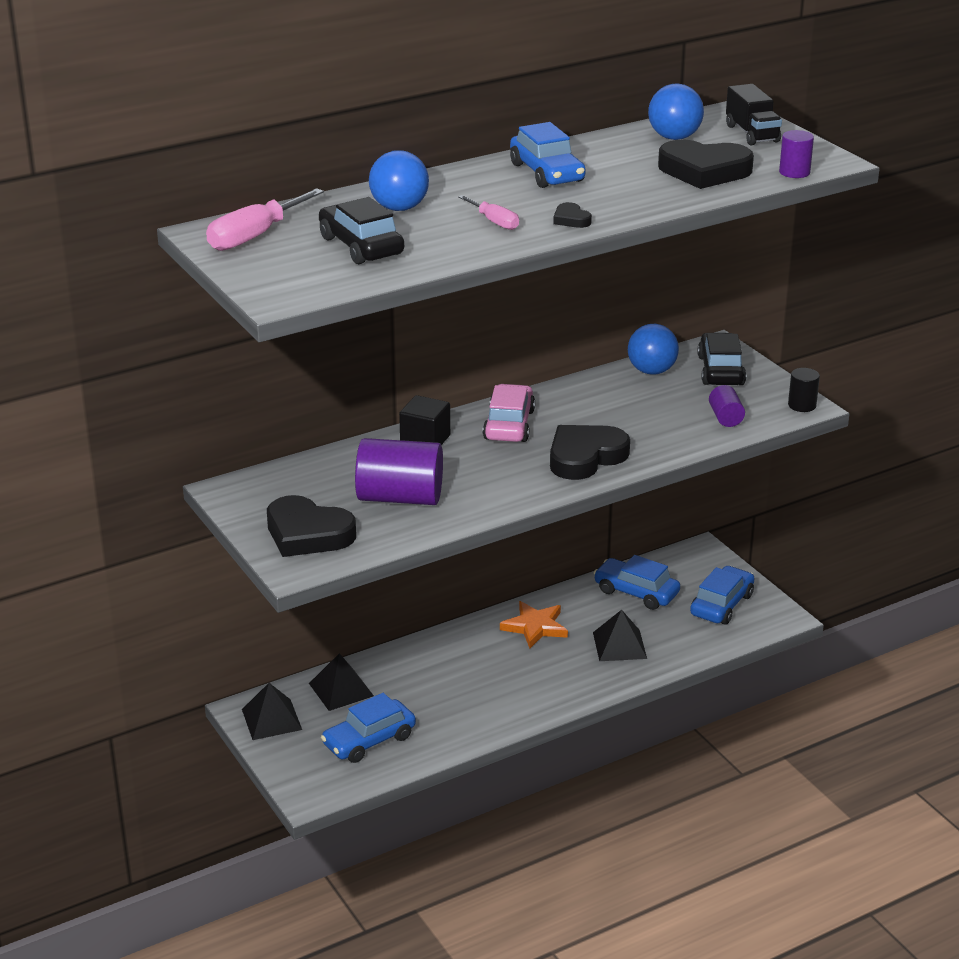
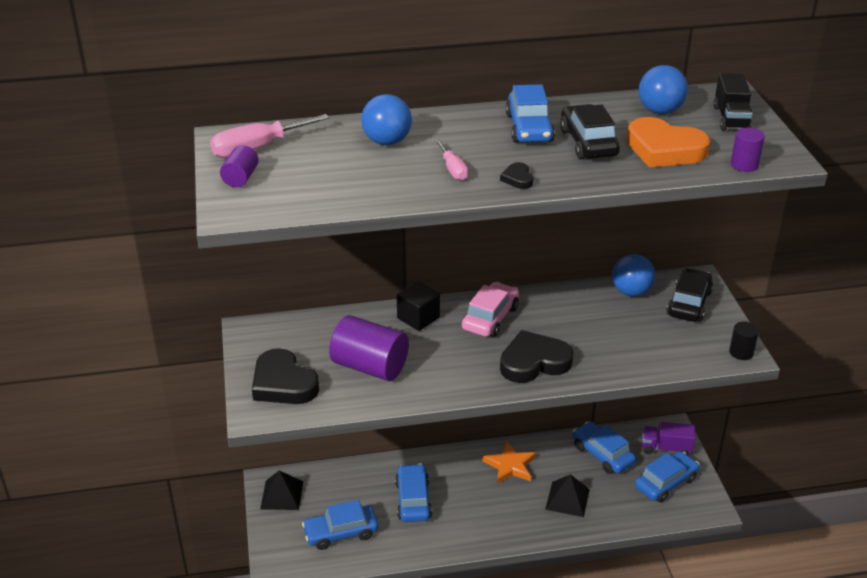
camera: 20 degrees right, 5 degrees up
(341, 689) = (342, 483): black pyramid -> none
(361, 246) = (331, 173): black car -> black car (588, 143)
(438, 687) = (413, 500): none -> blue car
(704, 171) = (664, 149): black heart -> orange heart
(704, 571) = (666, 448): none -> purple truck
(725, 418) = (669, 350): purple cylinder -> purple cylinder (240, 178)

